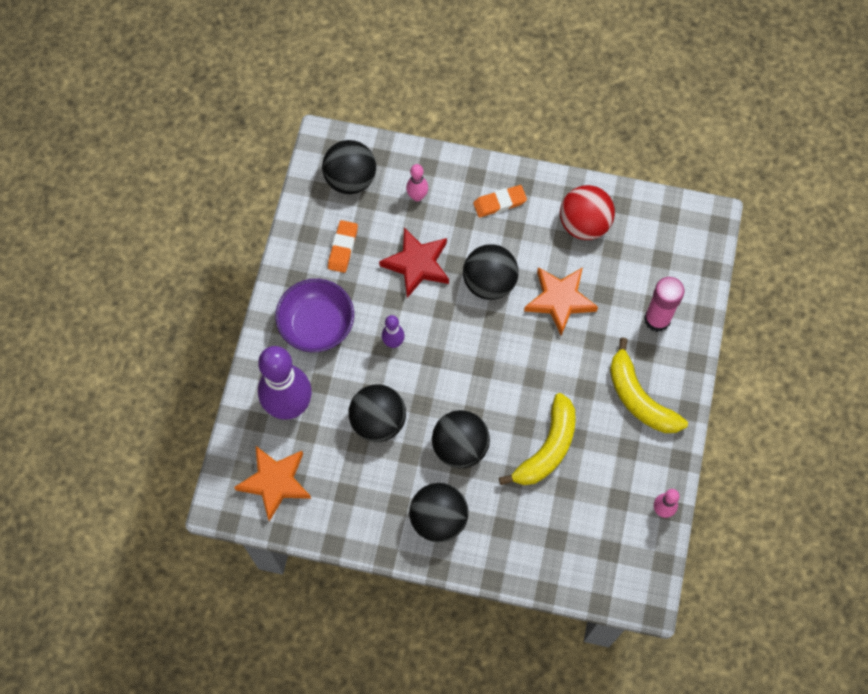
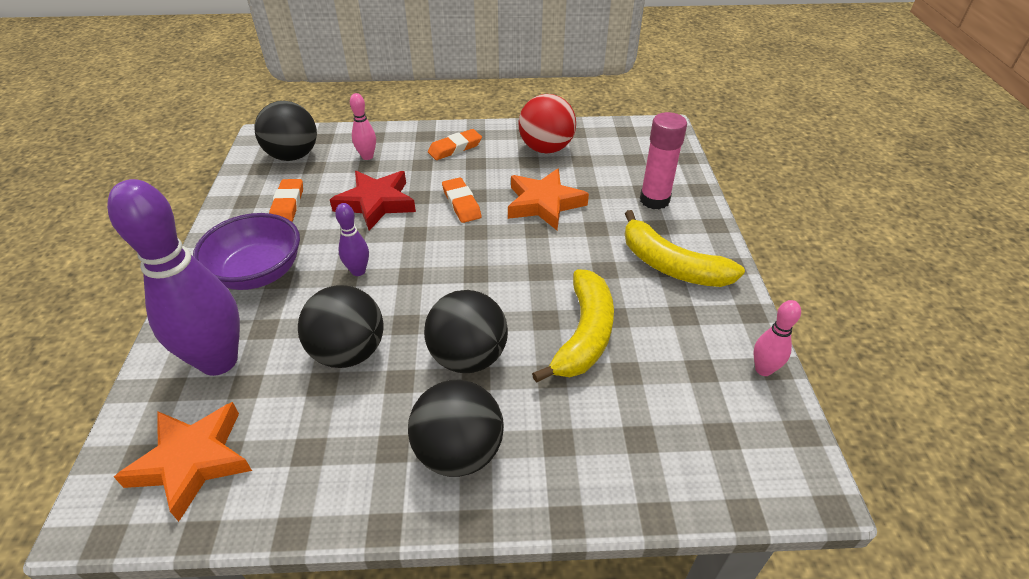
camera: 15 degrees left, 25 degrees down
(489, 282) = (461, 203): black ball -> orange eraser

